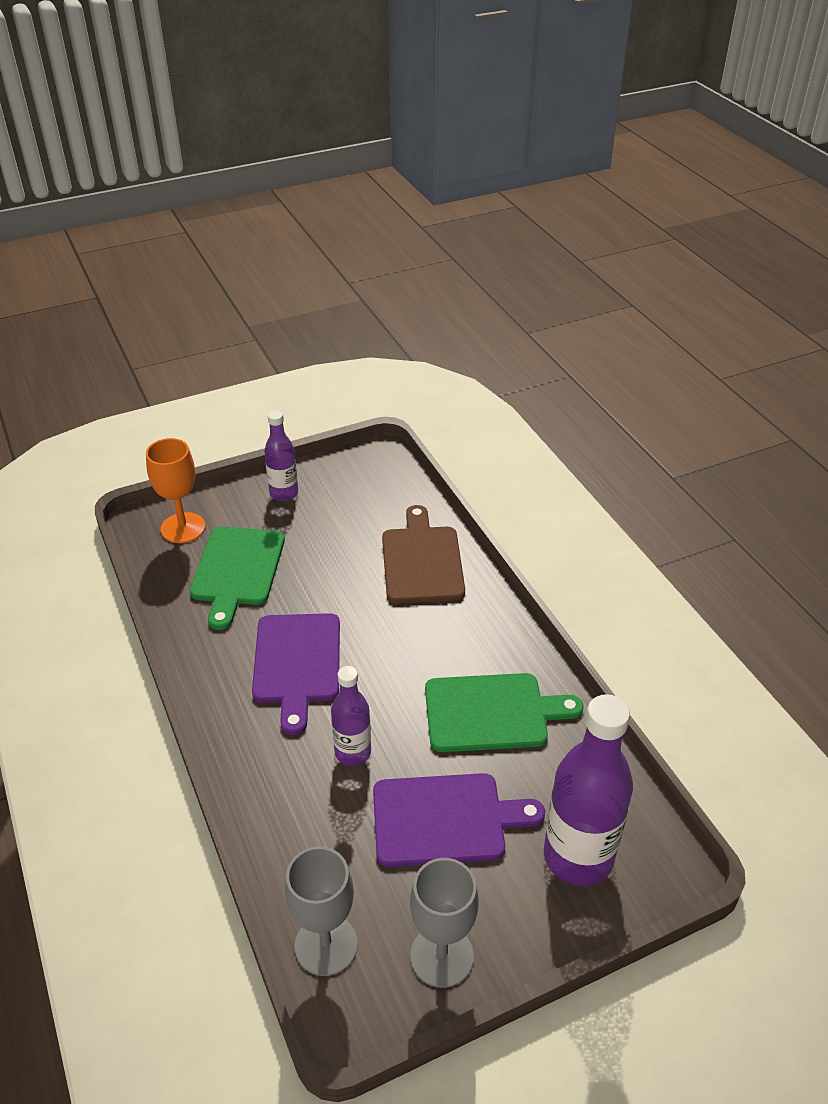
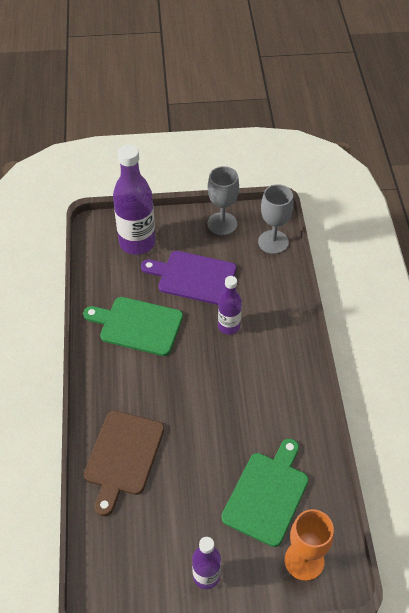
camera: 160 degrees left, 10 degrees up
(297, 663) = (244, 396): purple cutting board -> none

